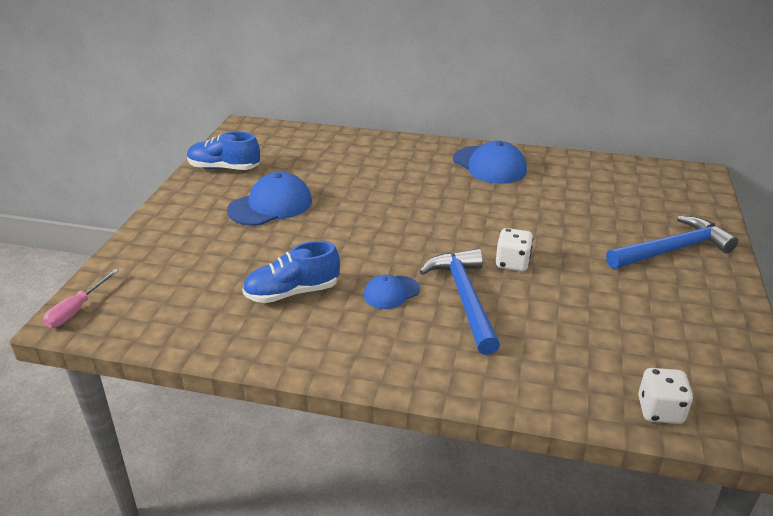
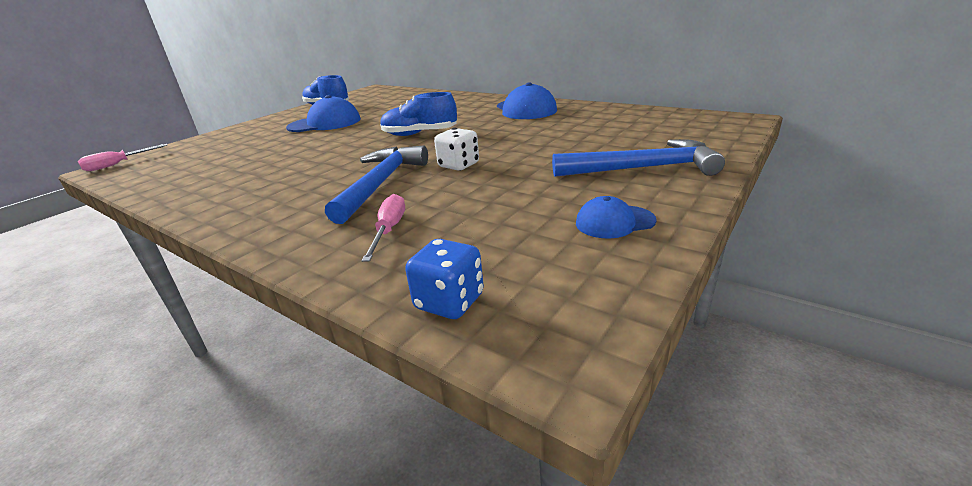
camera: 25 degrees right, 5 degrees down
(292, 292) = (257, 168): blue shoe -> blue shoe (419, 134)
(391, 292) = (327, 174): blue cap -> blue cap (614, 222)
(540, 354) = (389, 230): none -> pink screwdriver
(660, 410) = (449, 302): white dice -> blue dice

